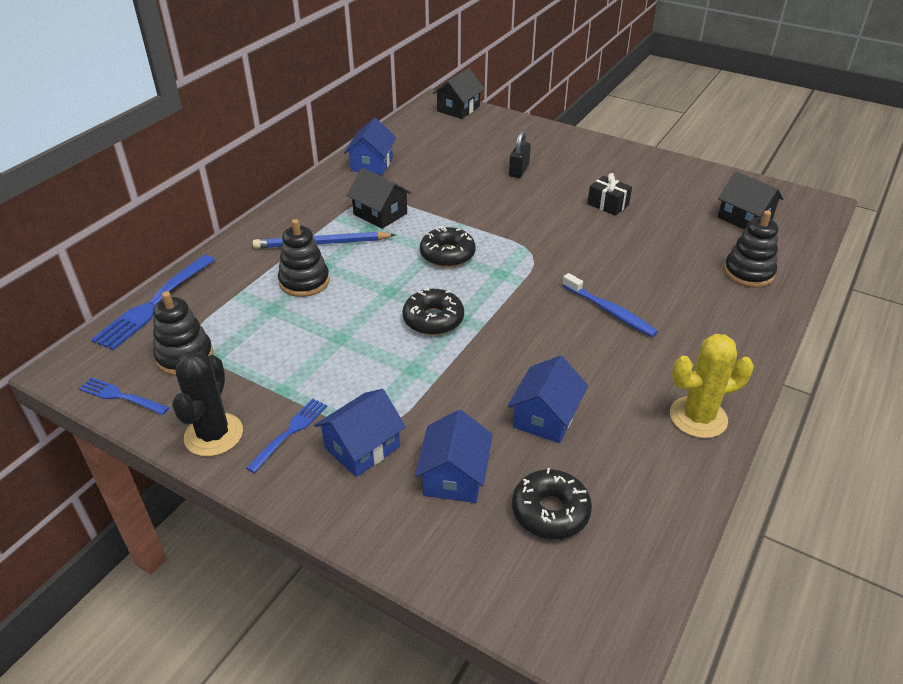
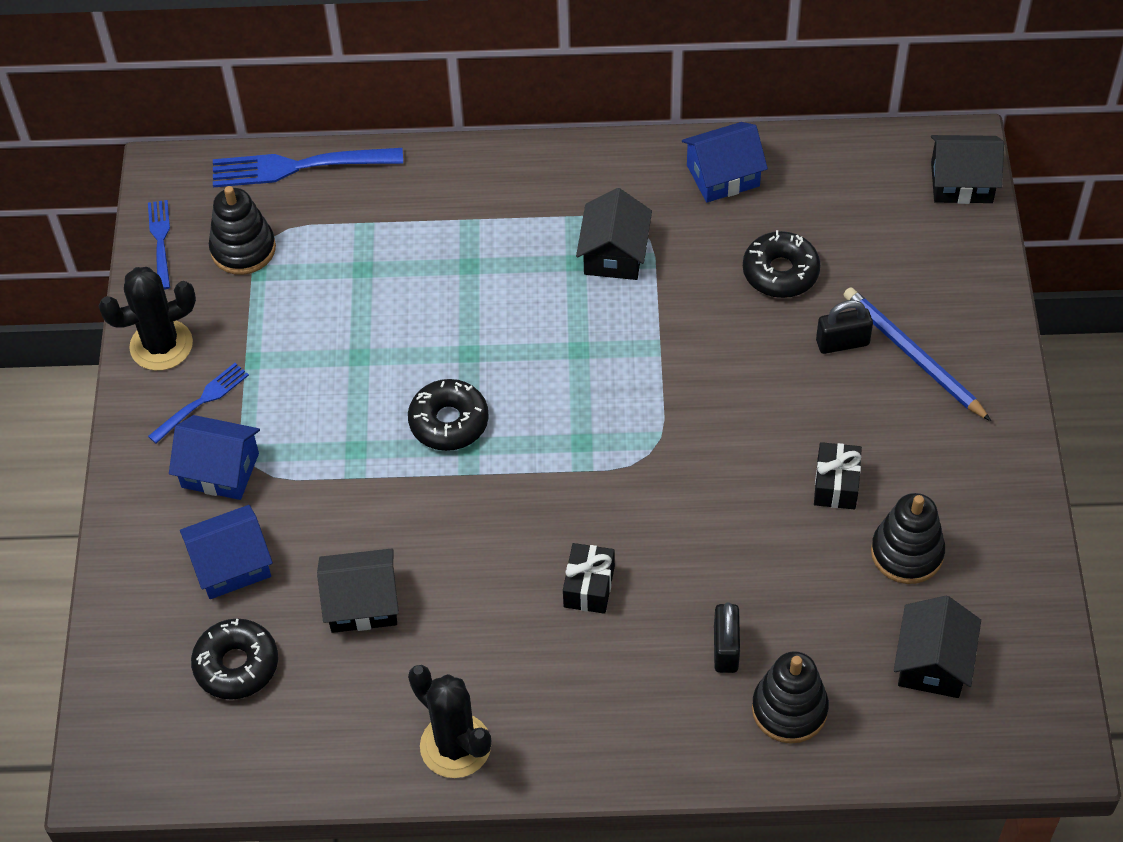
camera: 60 degrees right, 15 degrees up
(290, 432) = (201, 401): blue fork -> blue fork turned 45 degrees counterclockwise
(304, 282) = (428, 266): black stacking toy -> black stacking toy (907, 553)
(321, 243) = (509, 236): blue pencil -> blue pencil (912, 355)
(447, 254) = (581, 369): black donut -> black donut (780, 272)
(545, 417) = (362, 603): blue house -> black house
(610, 311) = (589, 587): blue toothbrush -> black gift
(692, 278) = (725, 648): none -> black padlock
(698, 417) = (455, 746): yellow cactus -> black cactus

